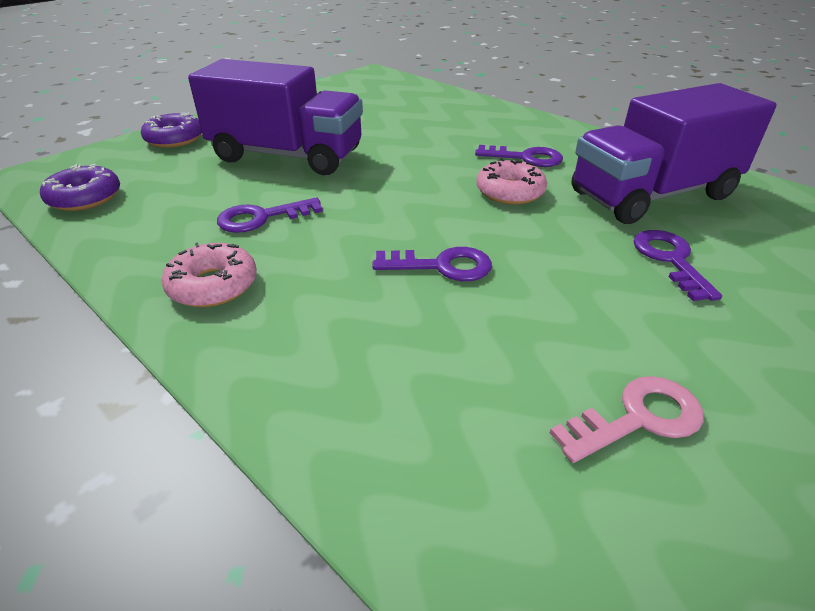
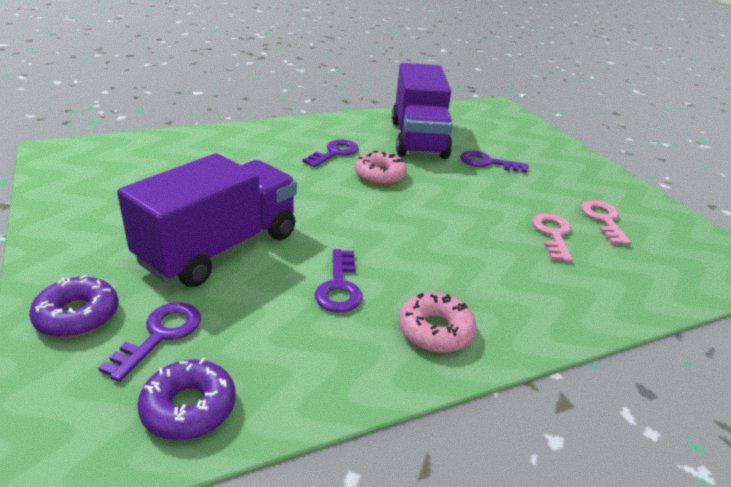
camera: 70 degrees left, 5 degrees down
(442, 266) = (459, 228): purple key -> purple key (160, 335)
(512, 354) = (553, 234): none -> pink key

